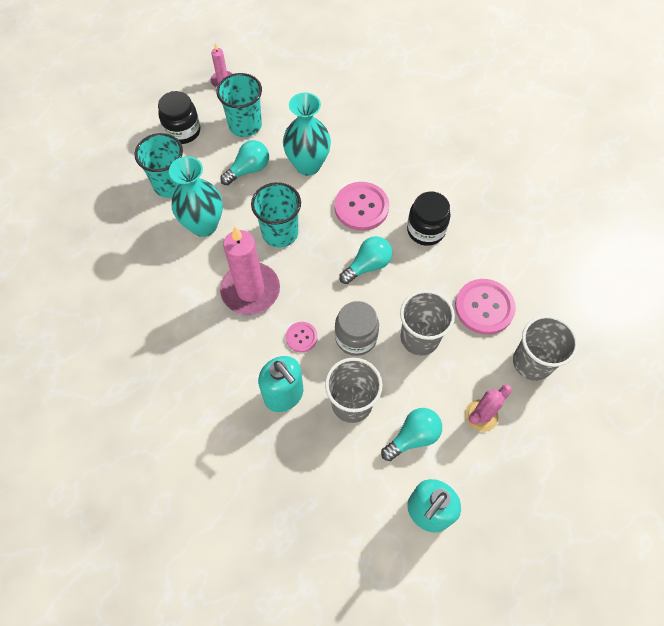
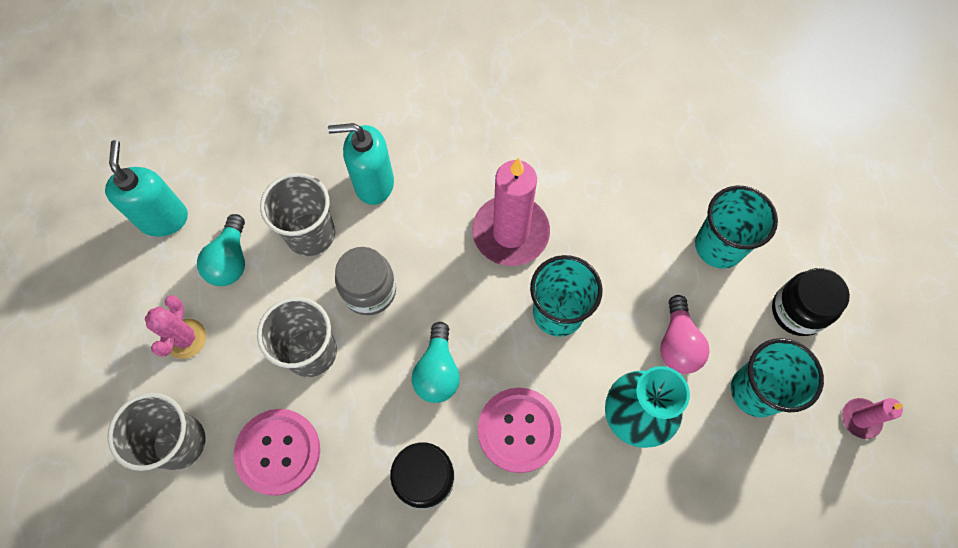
camera: 130 degrees right, 5 degrees up
(204, 225) = (632, 243): turquoise vase -> none
(248, 170) = (677, 343): turquoise light bulb -> pink light bulb
(301, 337) = (416, 241): pink button -> none

